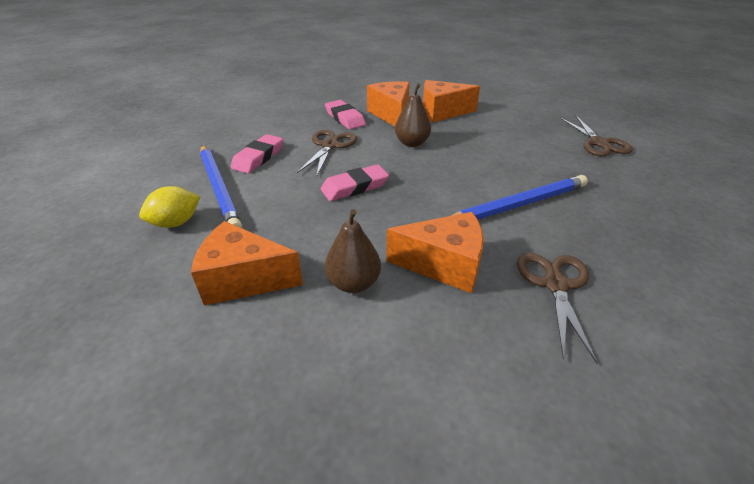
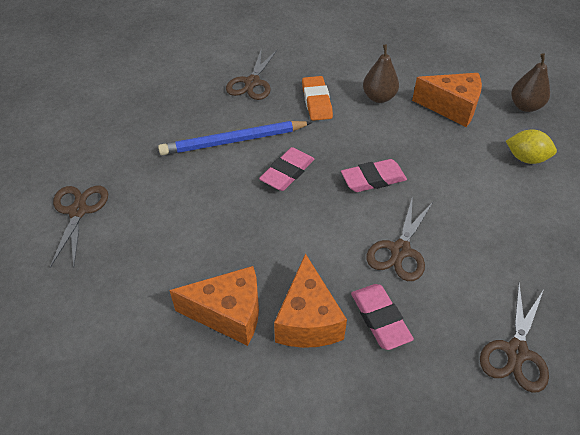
camera: 170 degrees left, 10 degrees up
(176, 223) = (526, 158): yellow lemon -> yellow lemon turned 45 degrees clockwise
(219, 188) = (508, 194): blue pencil -> none
(258, 157) = (483, 239): pink eraser -> pink eraser (287, 172)
(260, 114) = (516, 352): none -> brown scissors
(412, 143) = (298, 242): brown pear -> brown pear (525, 106)
(444, 265) = (316, 101): orange cheese -> orange eraser

